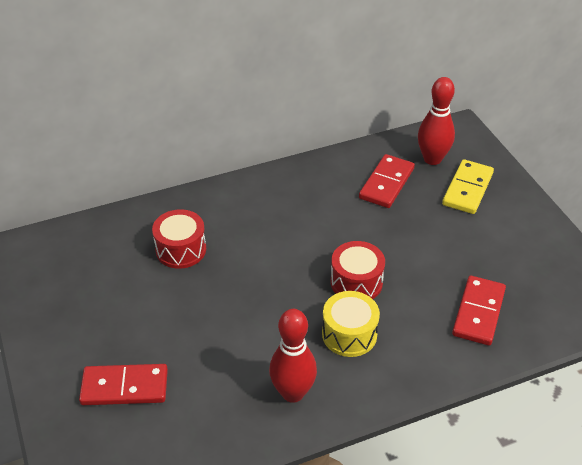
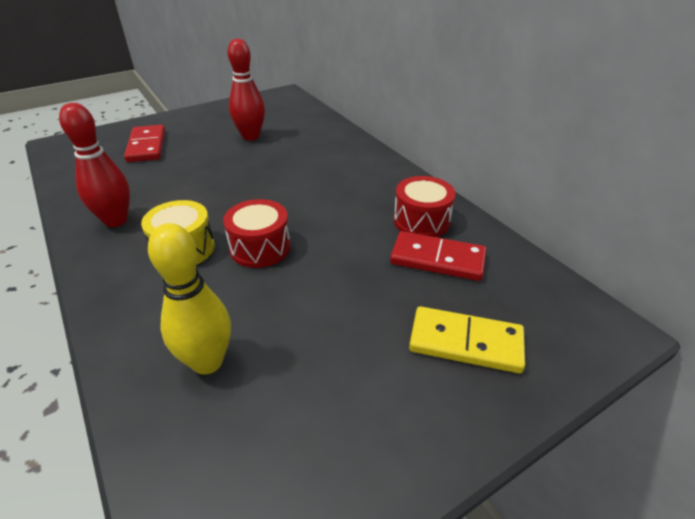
camera: 80 degrees right, 5 degrees down
(181, 249) = (294, 148): red drum -> red drum (421, 221)
(432, 159) = (513, 300): red bowling pin -> red bowling pin (251, 137)
(478, 312) = (207, 362): red domino -> yellow bowling pin

